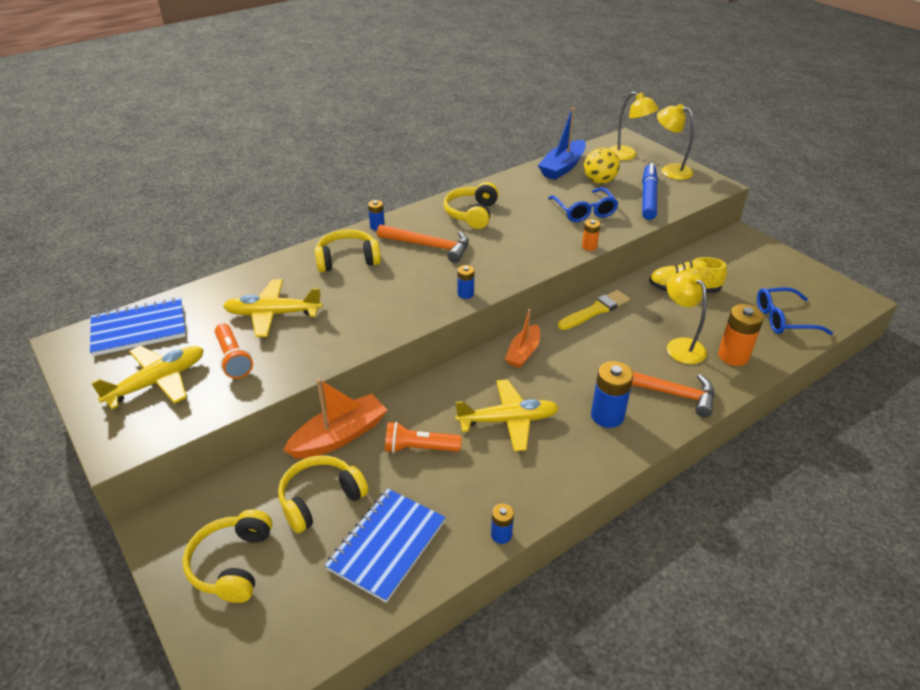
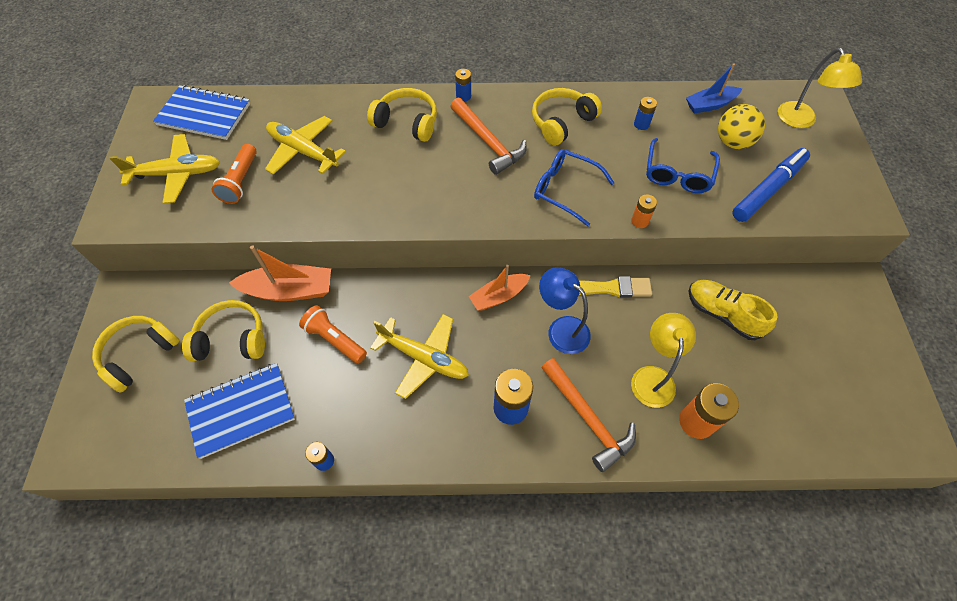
camera: 35 degrees right, 20 degrees up
(465, 294) = (471, 214): blue battery -> blue battery (641, 124)
(562, 167) = (710, 105): blue boat -> blue boat, size x0.67
(590, 350) = (561, 329): none -> blue lamp
(670, 170) = (832, 165): yellow lamp -> none
(783, 319) = (798, 413): blue glasses -> blue glasses (565, 189)

